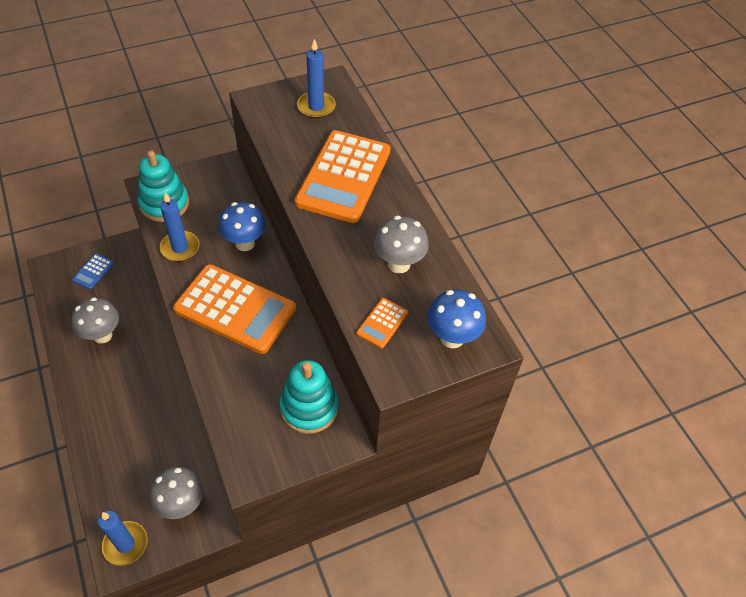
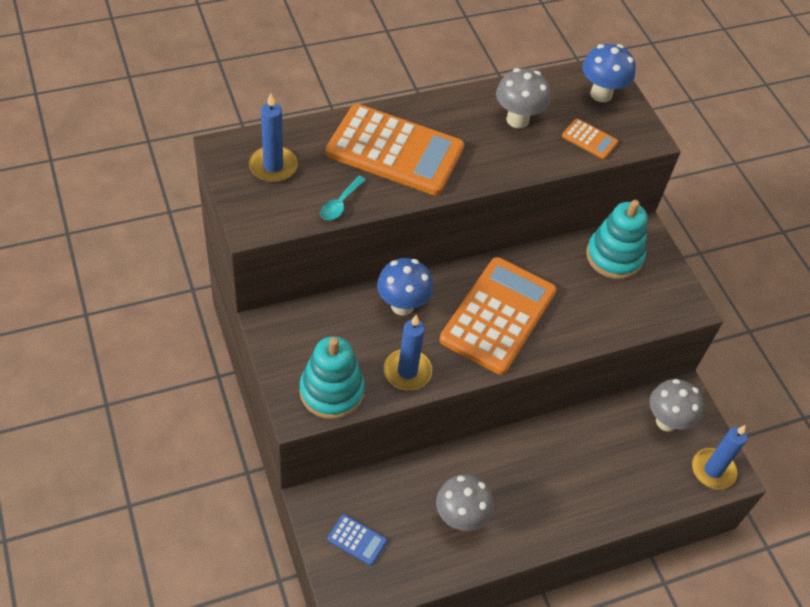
camera: 90 degrees left, 0 degrees up
(280, 146) = (340, 204): none -> turquoise spoon

